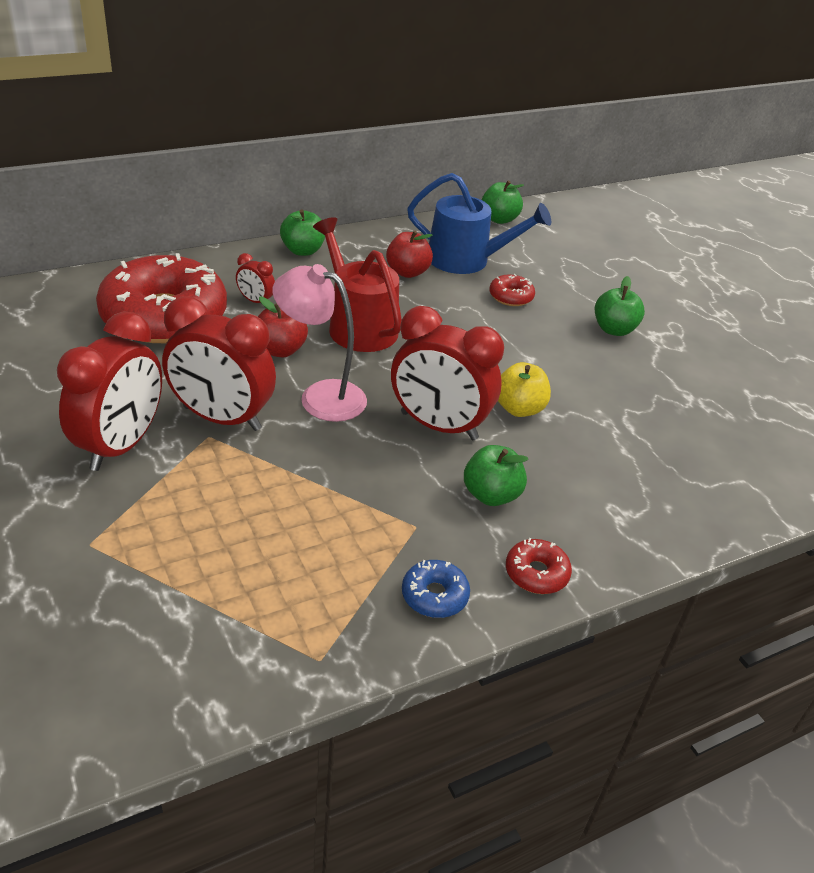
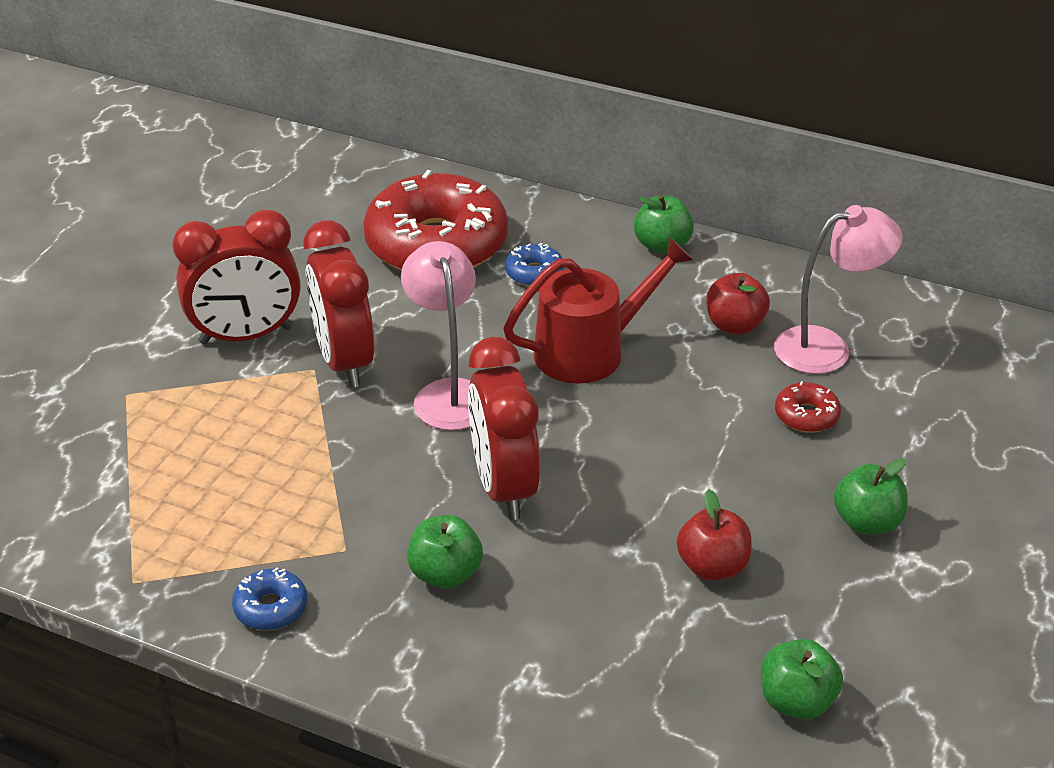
camera: 55 degrees right, 0 degrees up
(256, 301) = (534, 273): red clock -> blue donut
(280, 350) = (482, 331): red apple -> red apple (712, 566)
(358, 326) = (589, 351): red watering can -> red watering can turned 45 degrees clockwise
(465, 260) = (827, 347): blue watering can -> pink lamp
(499, 219) = (959, 323): green apple -> green apple (796, 701)
(519, 408) = (606, 524): yellow apple -> none
(536, 573) = (371, 658): red donut -> none

